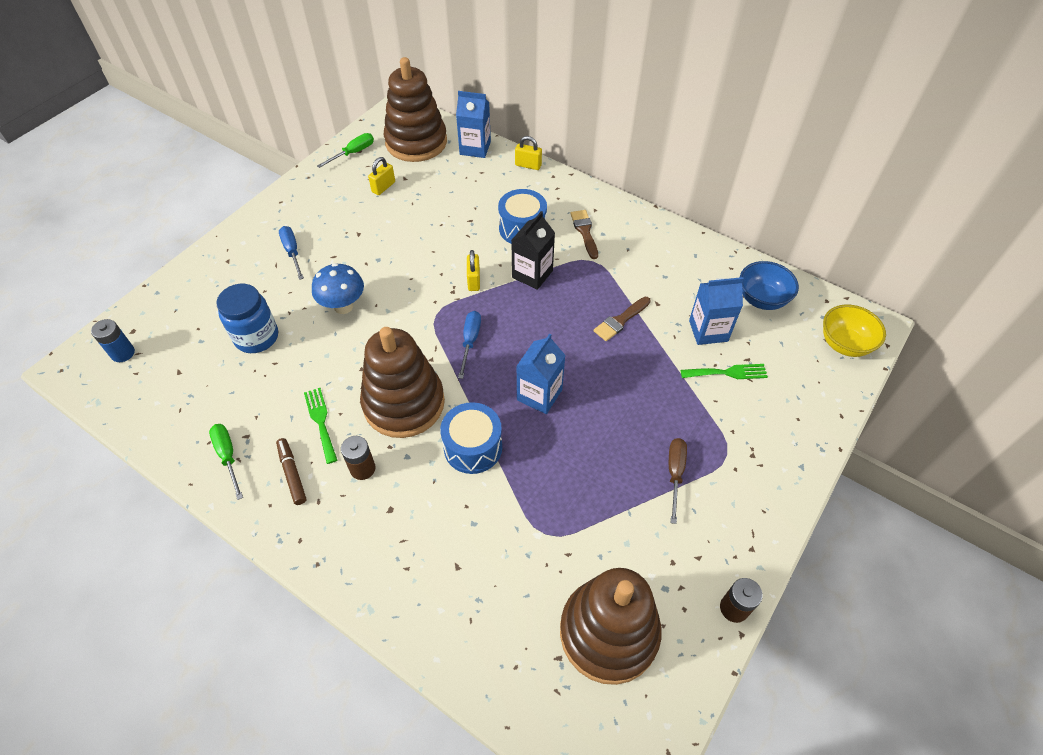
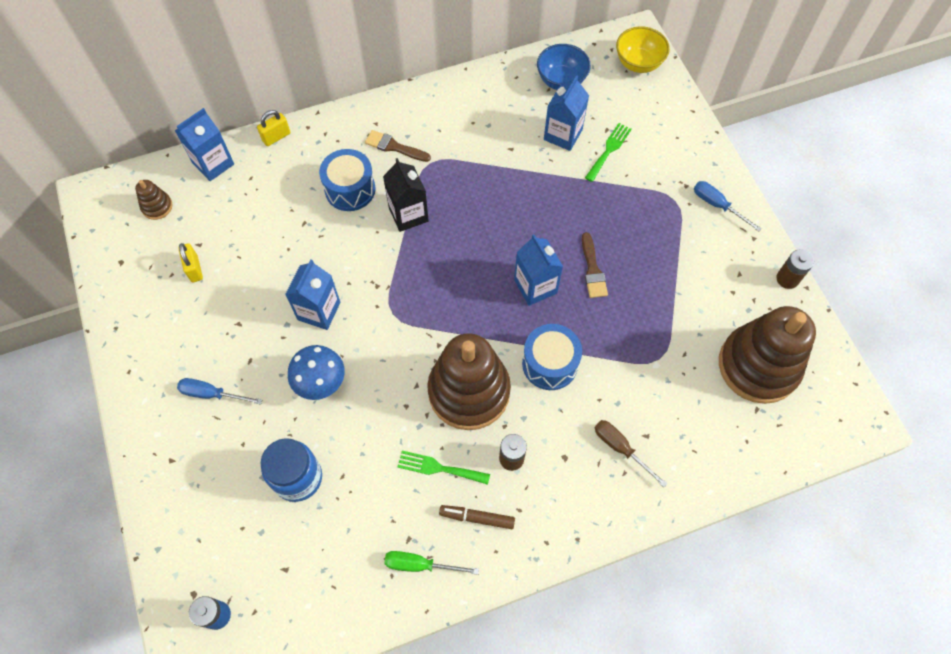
camera: 55 degrees left, 10 degrees up
(353, 153) = (119, 269): green screwdriver -> none
(403, 270) = (319, 311): none -> blue carton
(416, 142) = (157, 206): brown stacking toy -> brown stacking toy, size x0.42
(470, 341) = (443, 304): blue screwdriver -> blue screwdriver (717, 205)
(474, 281) = (378, 262): yellow padlock -> none
(620, 320) = (507, 184): brown brush -> brown brush (592, 269)
(675, 474) = (667, 243): brown screwdriver -> brown screwdriver (620, 448)

